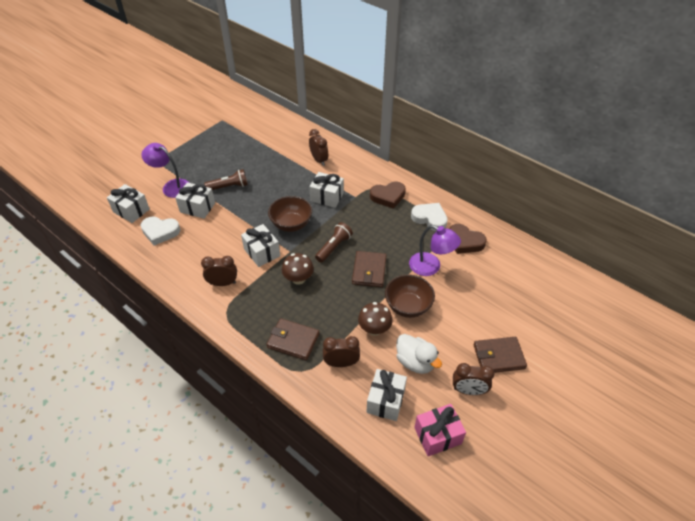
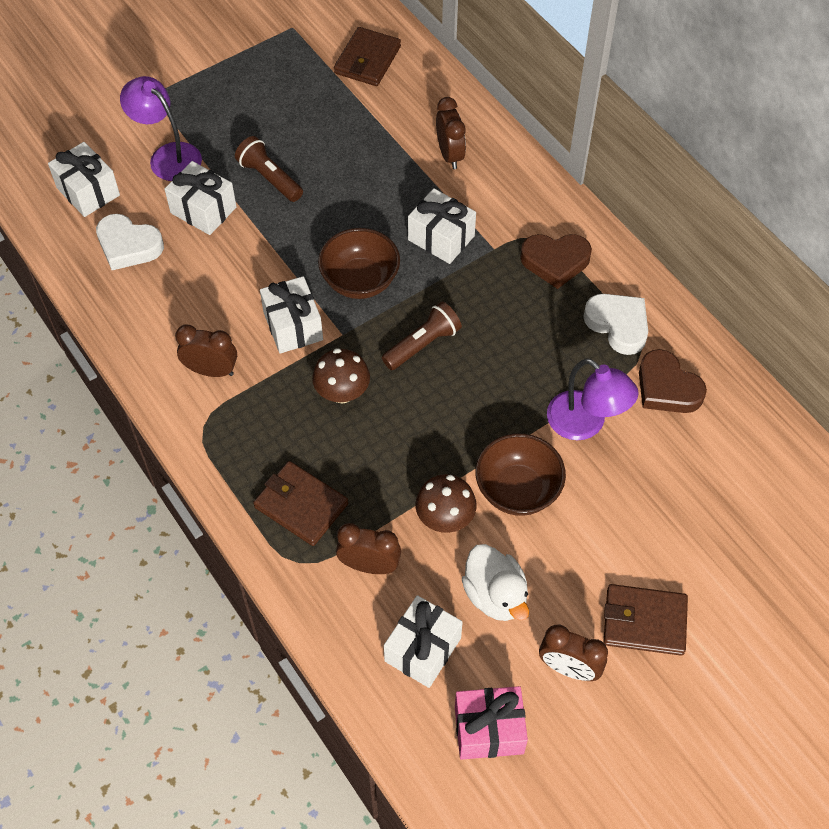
camera: 15 degrees right, 10 degrees up
(229, 187) = (269, 178): brown flashlight -> brown flashlight turned 135 degrees counterclockwise
(369, 271) = (471, 405): brown wallet -> brown wallet (367, 60)

